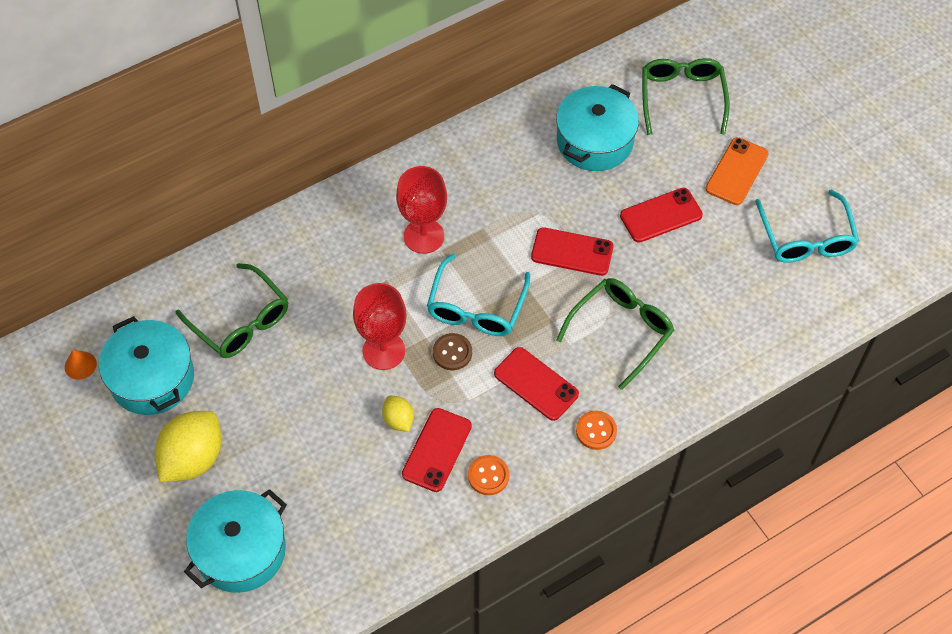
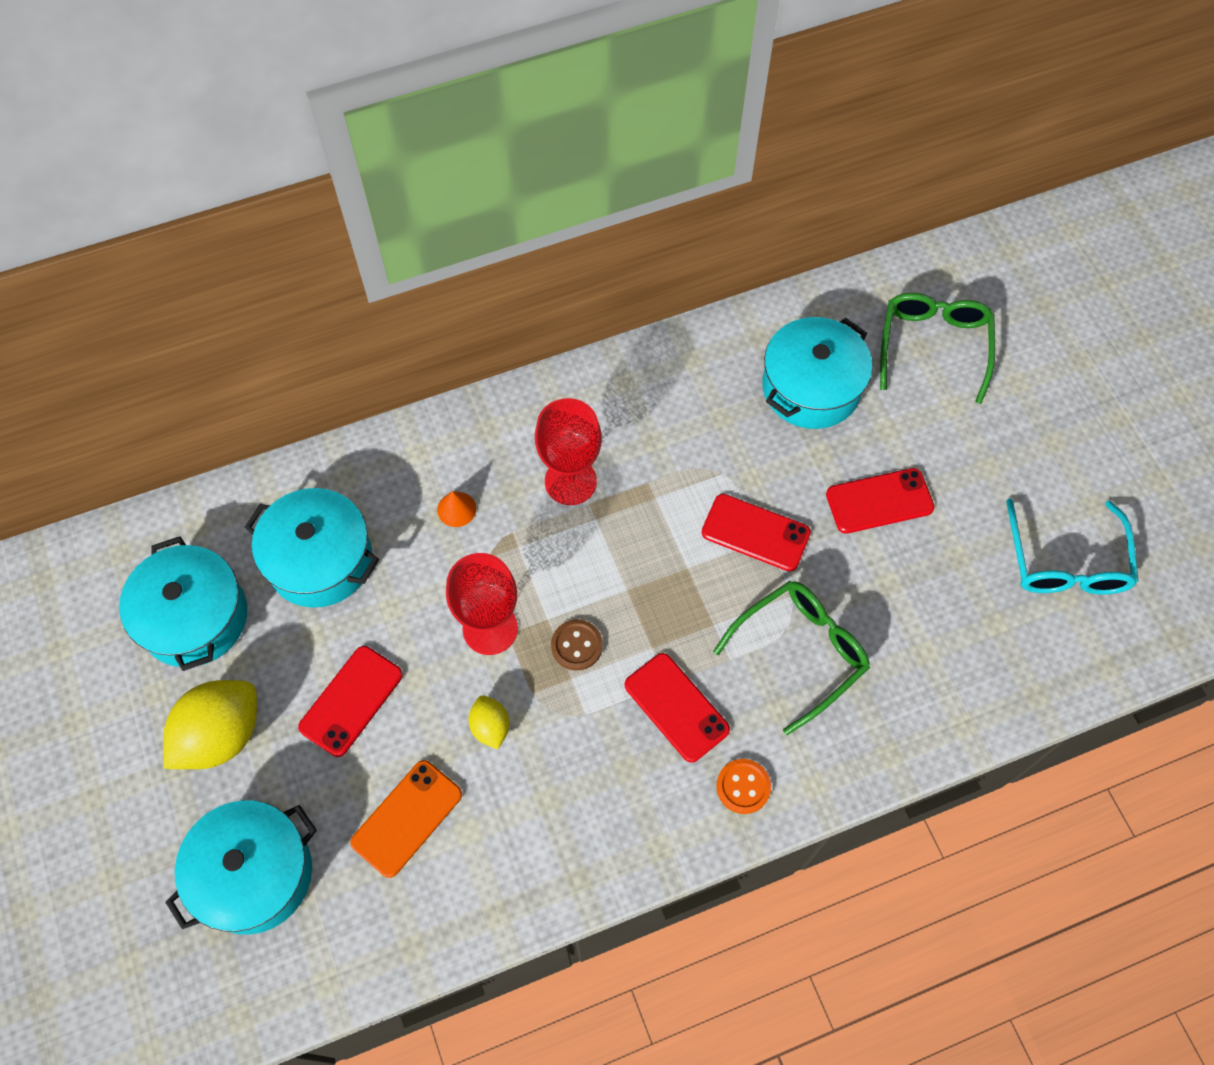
camera: 10 degrees right, 5 degrees up
(80, 365) = (111, 585): orange cone -> orange cone (456, 509)
(241, 322) = (320, 560): green glasses -> turquoise pot
(437, 450) = (531, 777): red phone -> red phone (351, 701)
(476, 308) = (618, 590): turquoise glasses -> none
(488, 476) = (591, 825): orange button -> none
(736, 171) = (988, 456): orange phone -> orange phone (407, 818)

